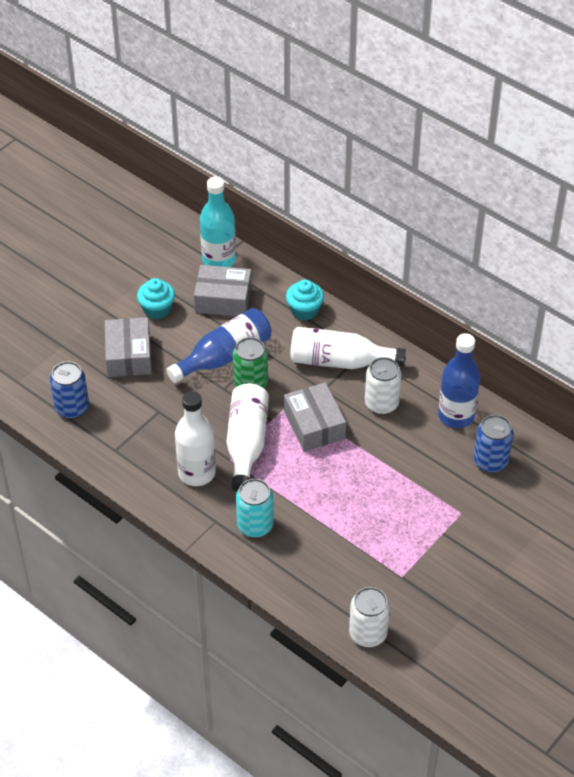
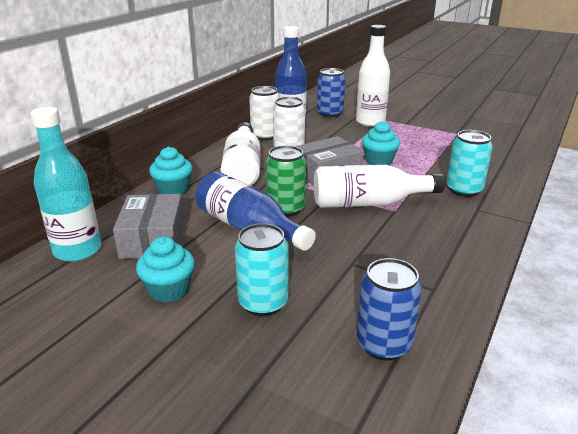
camera: 100 degrees left, 20 degrees down
(129, 355) = (263, 303): grey box -> turquoise can
(197, 473) = (426, 226): white bottle -> white bottle (370, 122)
(335, 475) = (379, 161): none -> turquoise cupcake
(368, 633) = (519, 140): white can -> white can (265, 136)

